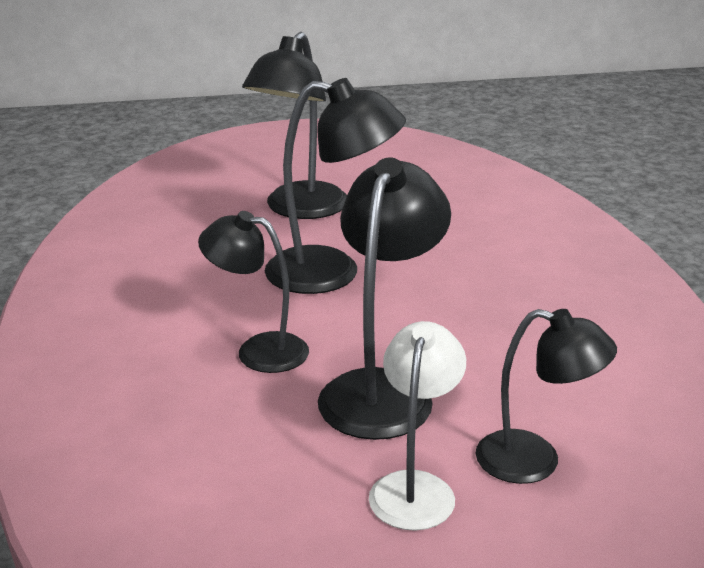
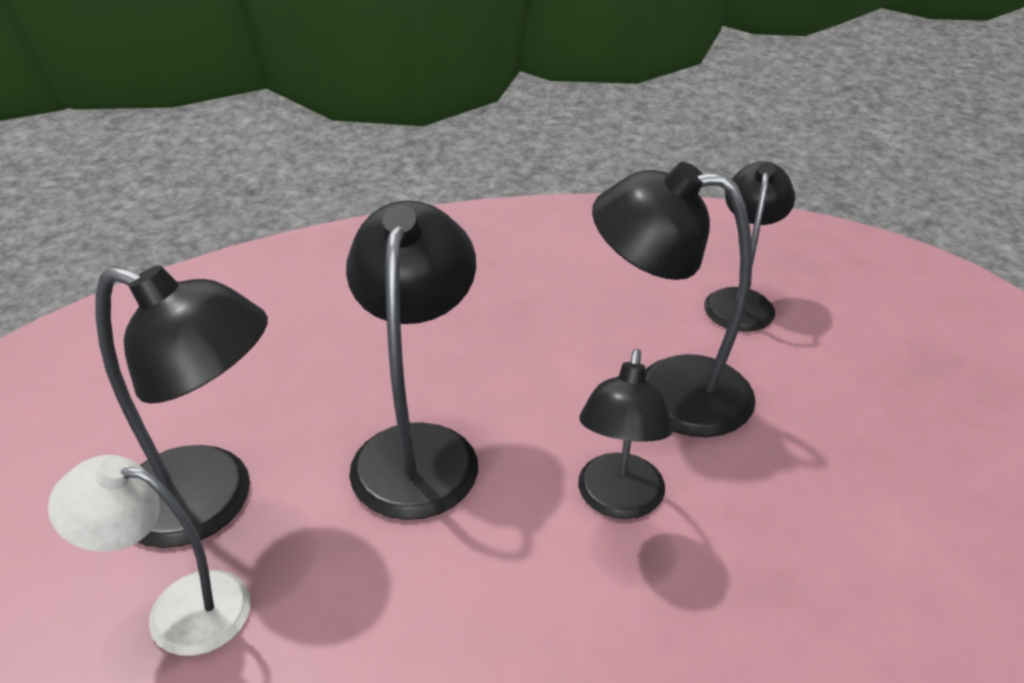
camera: 95 degrees left, 10 degrees up
(415, 487) = (805, 366): white lamp -> white lamp (179, 609)

